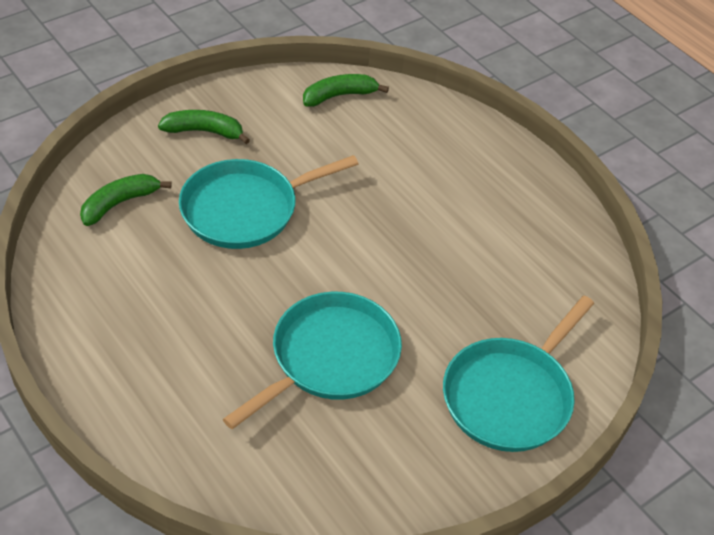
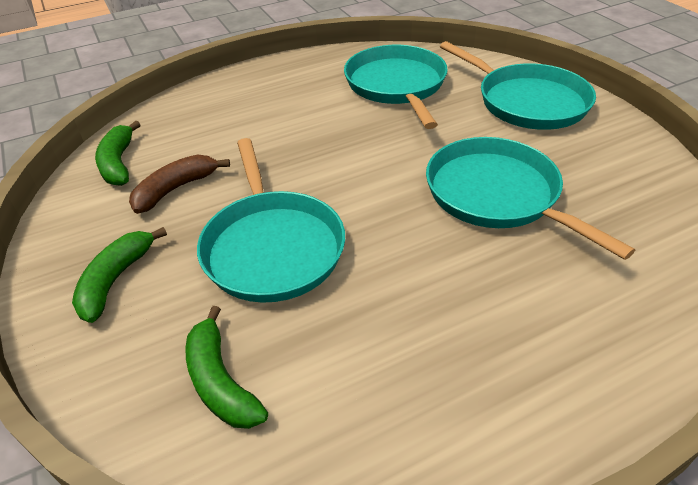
camera: 75 degrees left, 5 degrees down
(309, 138) = (175, 189): none -> brown banana
(518, 274) = (396, 85): none -> turquoise pan

